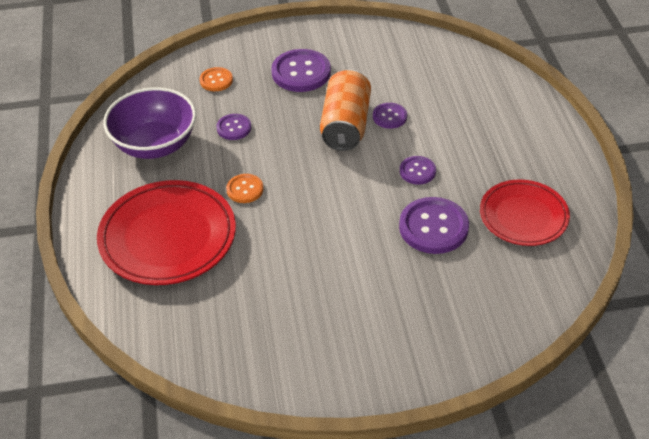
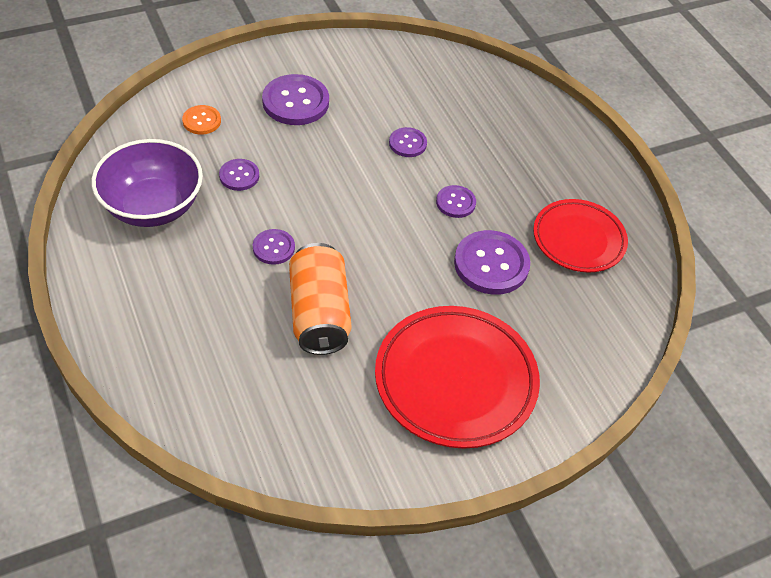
camera: 20 degrees left, 5 degrees up
(168, 237) = (202, 318): red plate -> red plate (455, 380)
(245, 189) = (273, 248): orange button -> purple button
(345, 125) = (363, 158): orange can -> orange can (319, 313)

